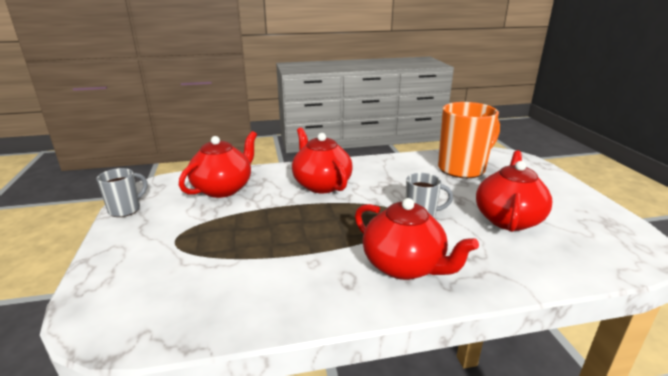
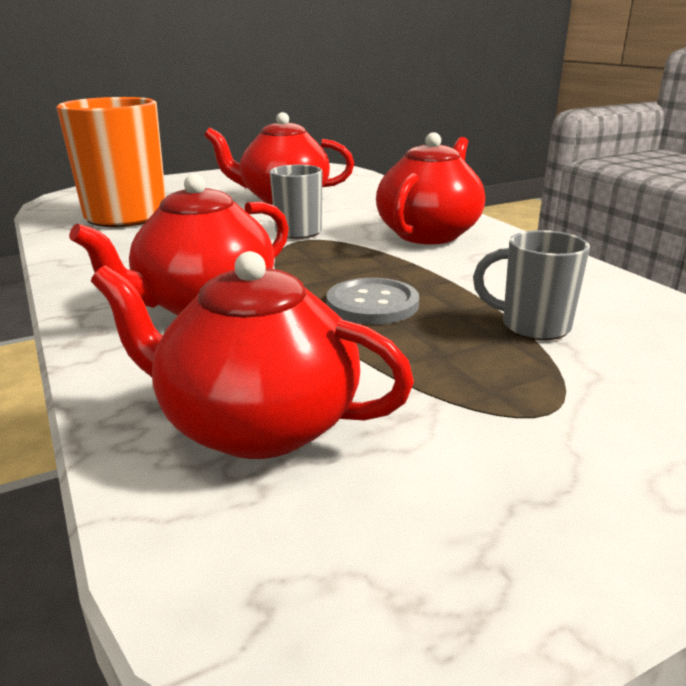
camera: 105 degrees left, 0 degrees up
(126, 209) = (498, 597): grey mug -> grey mug (532, 326)
(295, 222) = (372, 304): none -> grey button

